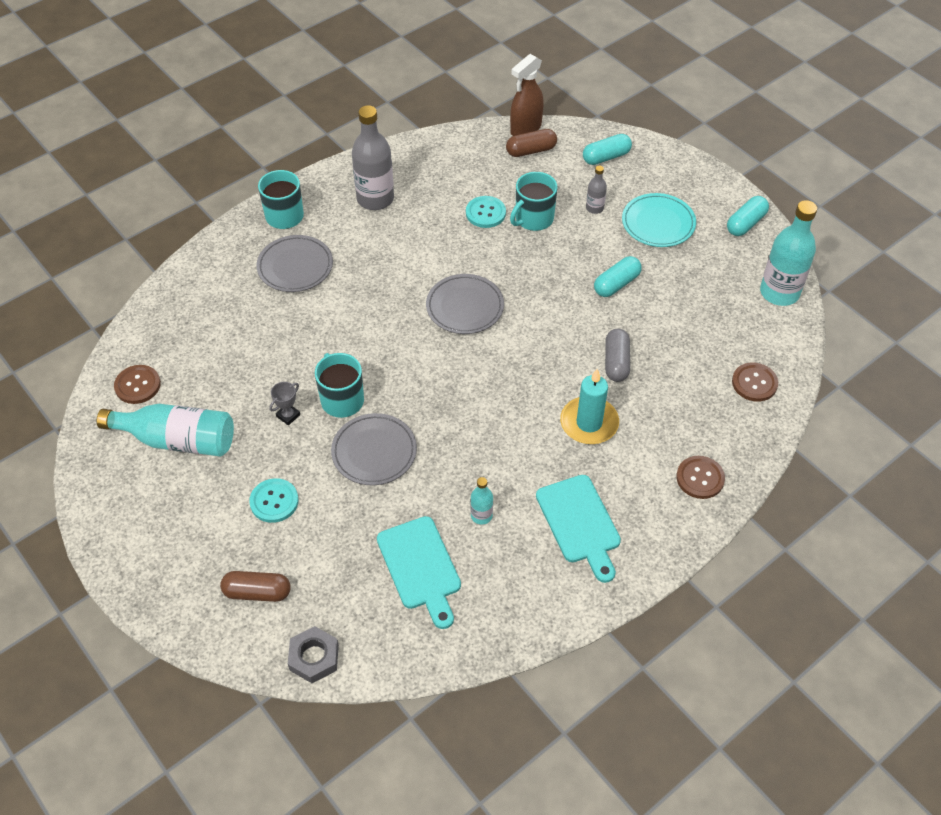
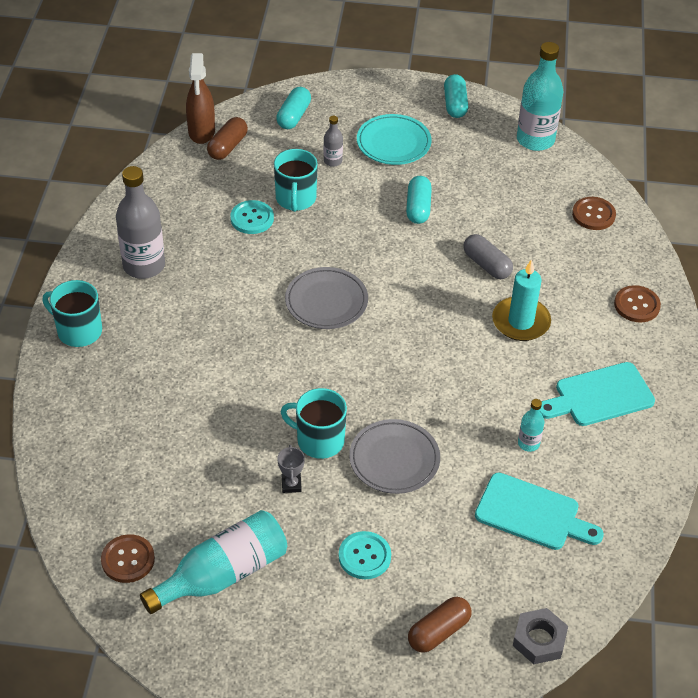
camera: 45 degrees left, 5 degrees down
(295, 266) = (144, 365): grey plate -> none
(580, 523) = (599, 396): turquoise cutting board -> turquoise cutting board turned 135 degrees clockwise

